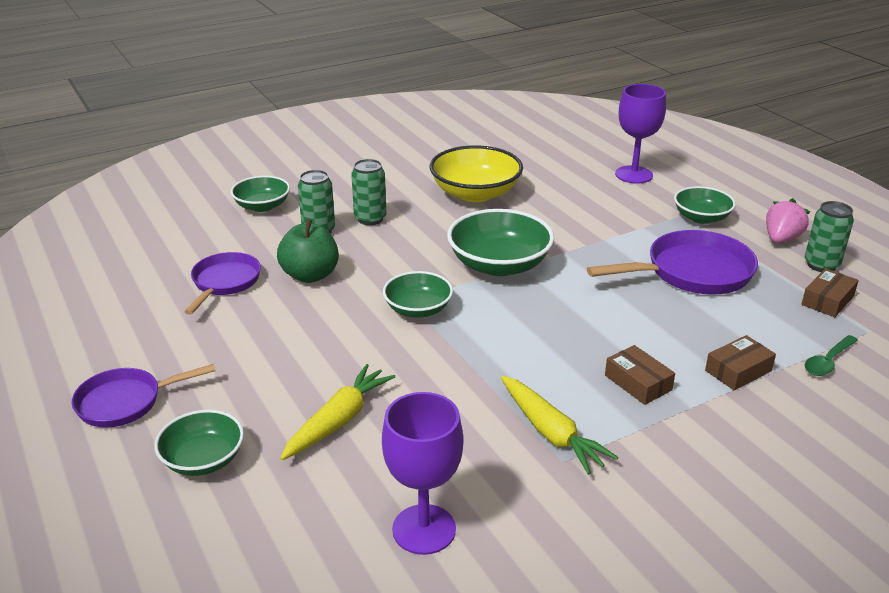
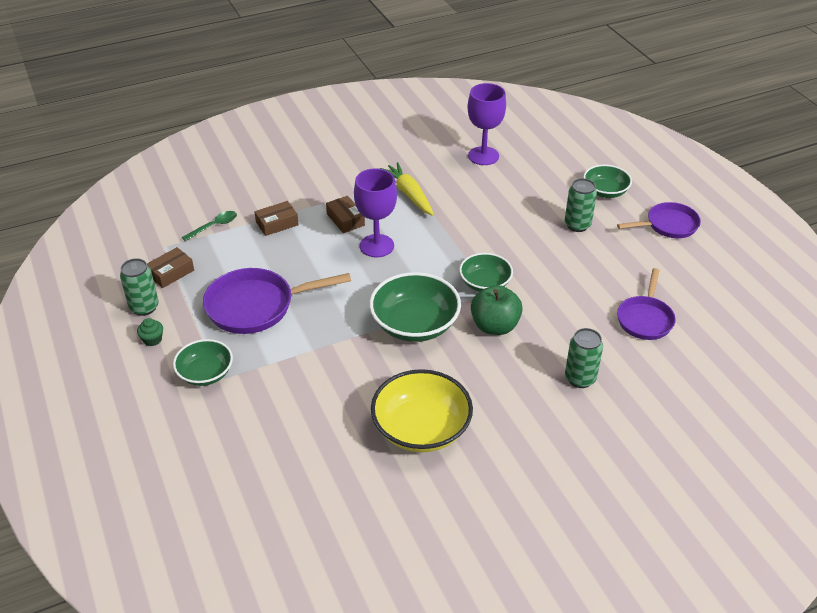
camera: 175 degrees left, 10 degrees up
(262, 206) = (647, 421): green bowl -> none
(310, 275) = (575, 322): green apple -> green apple (495, 326)
(338, 421) = (533, 207): yellow carrot -> none
(370, 219) = (532, 393): green can -> green can (577, 225)
(634, 175) = (235, 452): purple goblet -> purple goblet (376, 246)
(781, 239) = (152, 339): pink strawberry -> green cupcake

